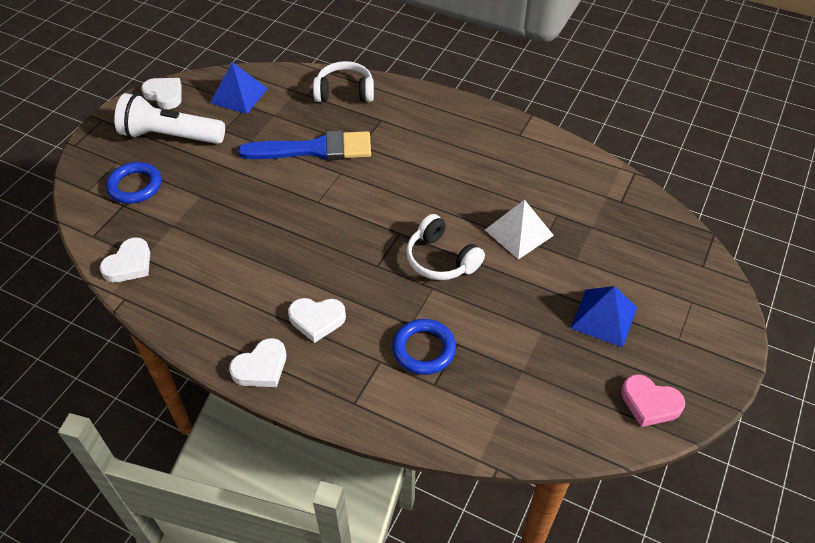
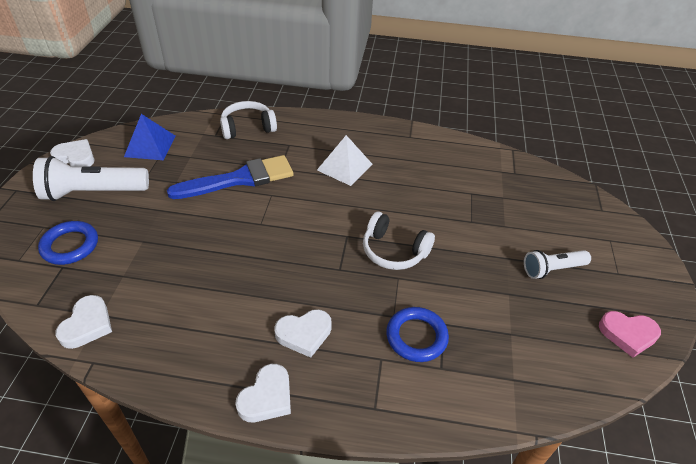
camera: 20 degrees left, 5 degrees down
(519, 232) = (448, 214): white pyramid -> white pyramid (344, 167)
(604, 317) = (552, 269): blue pyramid -> white flashlight

